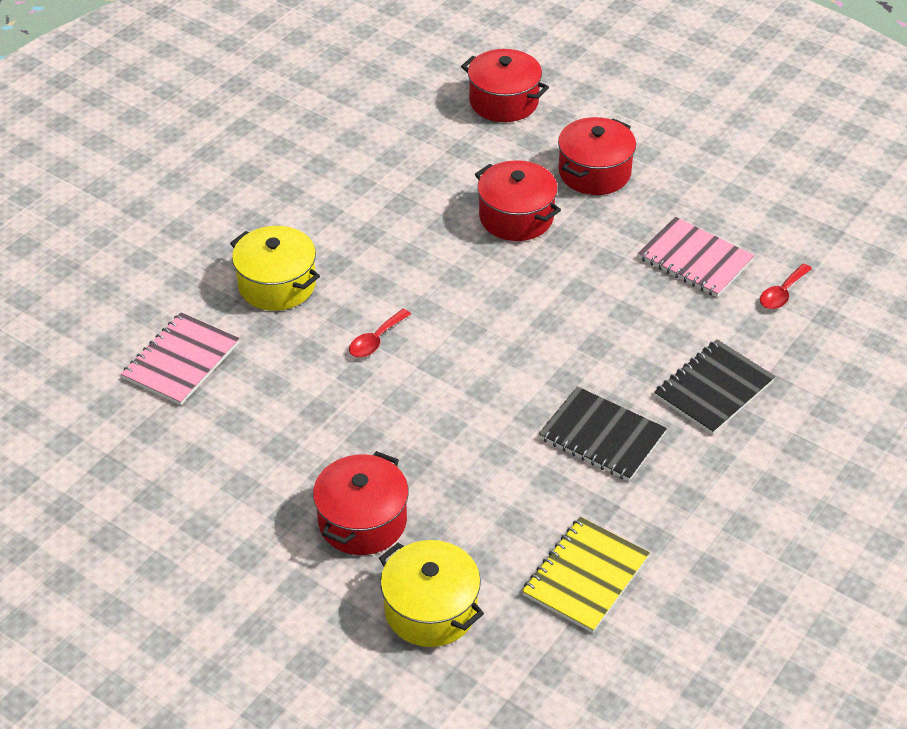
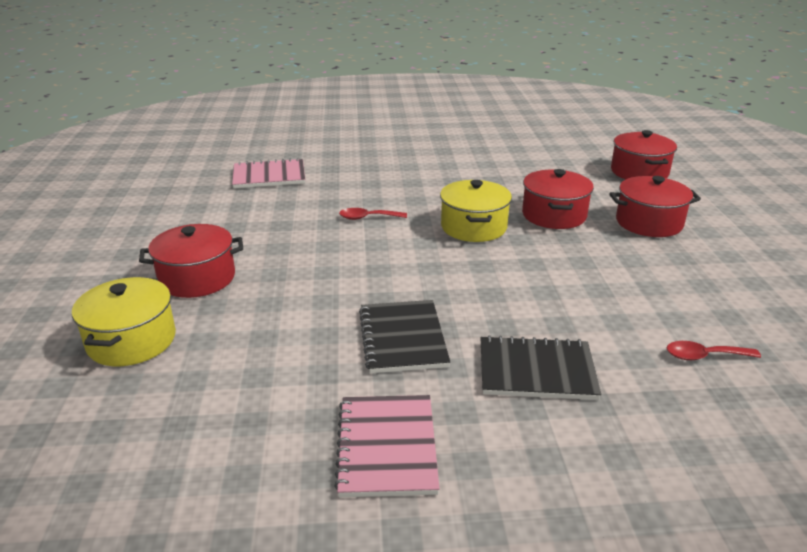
camera: 50 degrees right, 15 degrees down
(277, 284) = (367, 175): yellow pot -> yellow pot (473, 227)
(586, 576) = (235, 400): yellow notebook -> none
(695, 259) = (654, 297): pink notebook -> pink notebook (387, 447)

